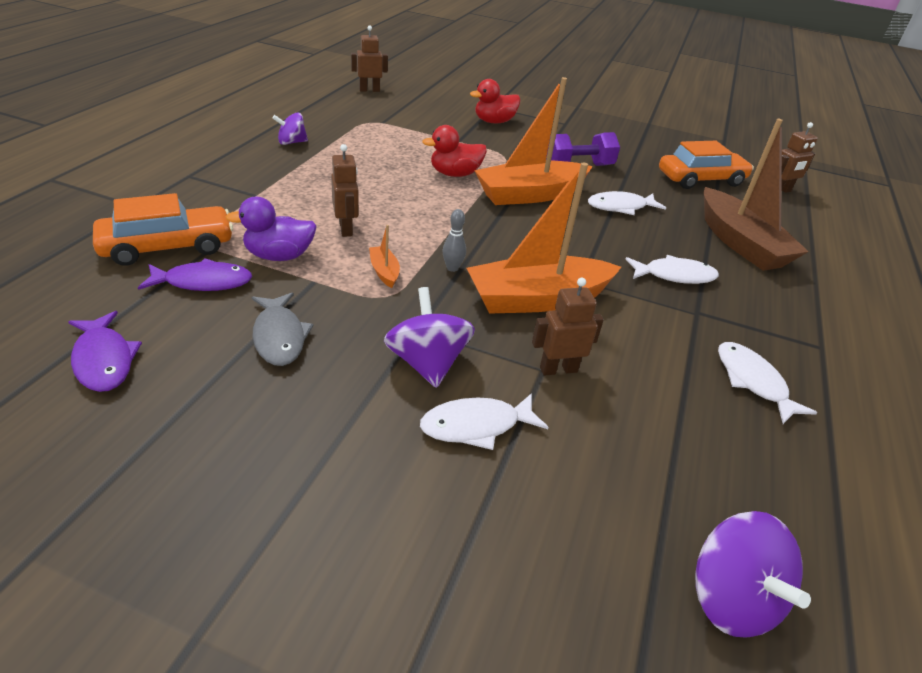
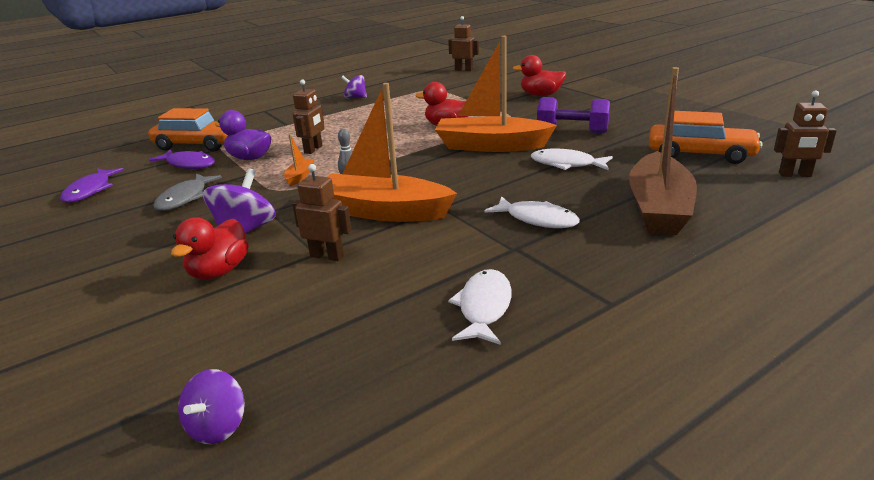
camera: 40 degrees right, 10 degrees down
(476, 426) = (219, 271): white fish -> red duck
(731, 598) = (218, 427): purple spinning top -> purple spinning top, size x0.63

